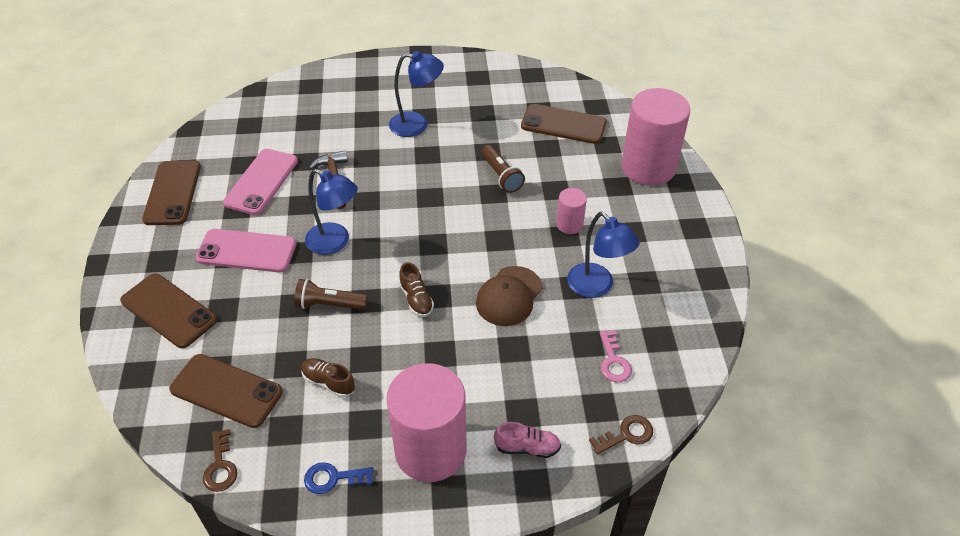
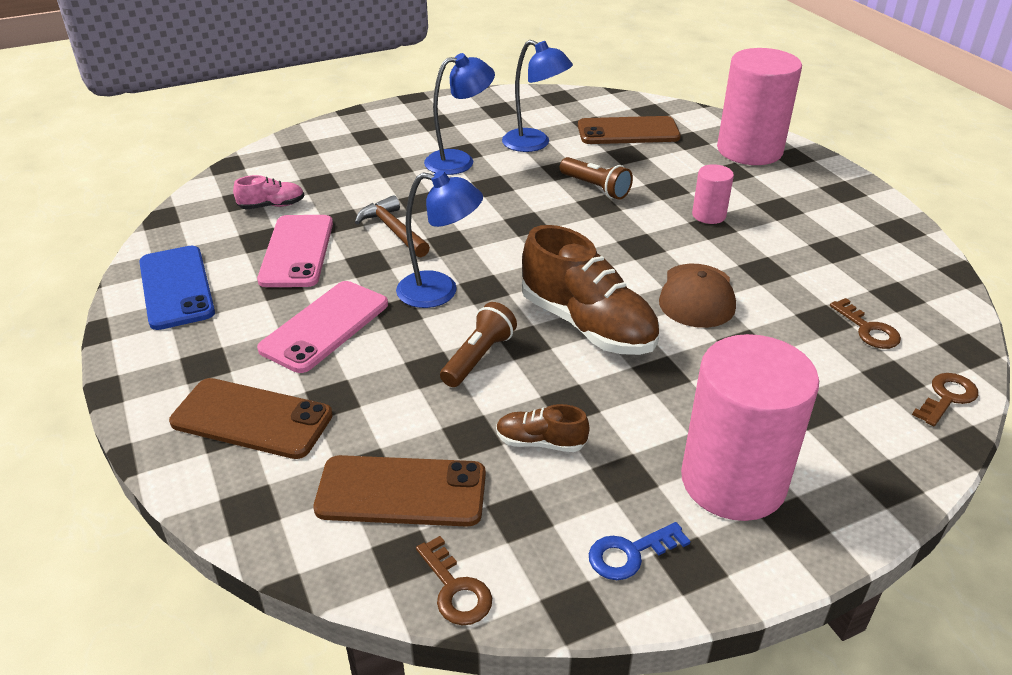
camera: 20 degrees left, 10 degrees down
(172, 193) = (176, 287): brown phone -> blue phone
(247, 251) = (325, 326): pink phone -> pink phone turned 45 degrees counterclockwise
(329, 304) = (479, 357): brown flashlight -> brown flashlight turned 135 degrees clockwise
(416, 299) = (587, 325): brown shoe -> brown shoe, size x2.10
(527, 447) = (847, 443): pink shoe -> pink shoe (272, 206)
(597, 287) = (788, 264): blue lamp -> blue lamp (534, 144)
(613, 361) = (868, 329): pink key -> brown key

